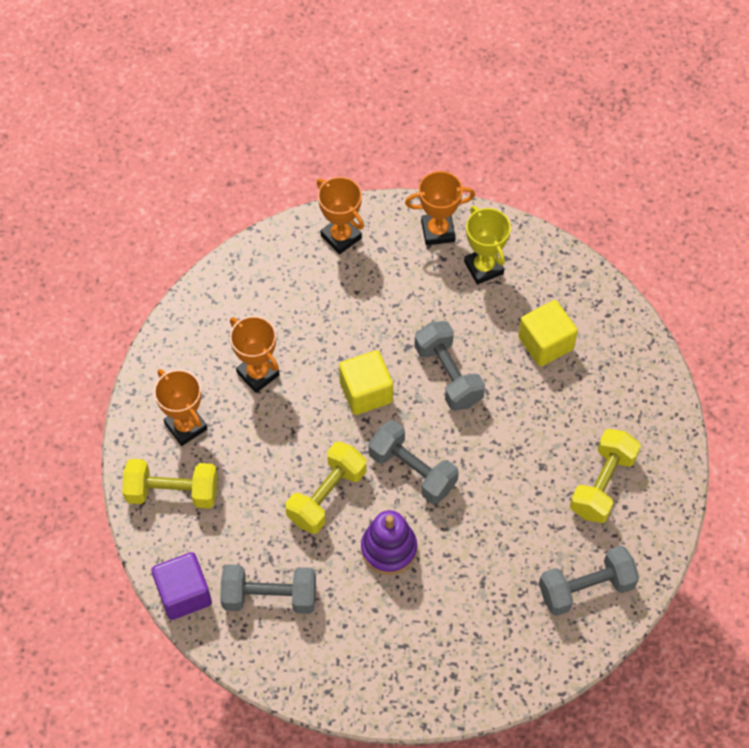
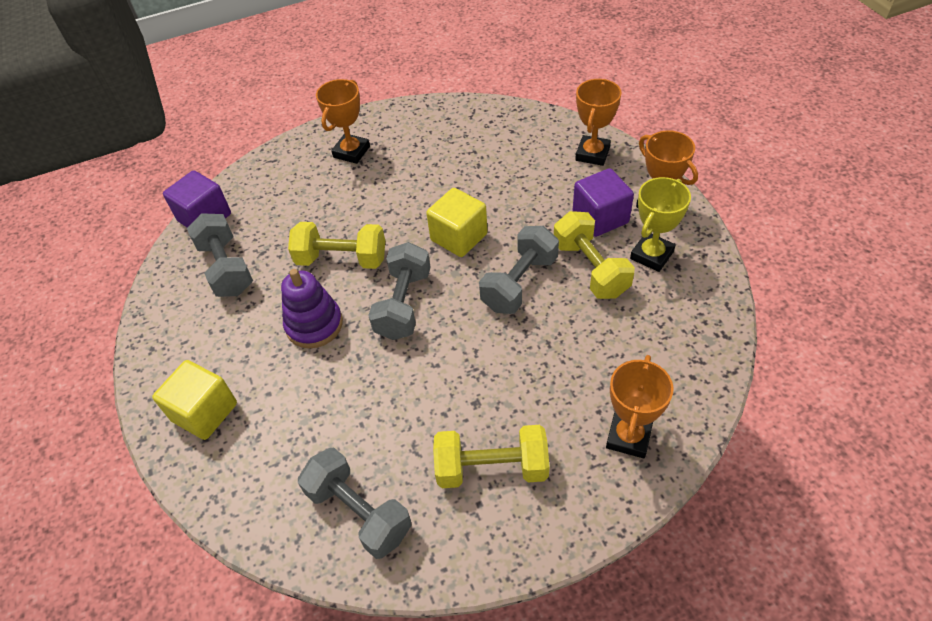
camera: 65 degrees right, 10 degrees down
(172, 492) = (290, 171): yellow dumbbell -> yellow dumbbell (590, 269)
(258, 374) = (426, 167): orange trophy -> orange trophy (628, 437)
(419, 277) = (600, 218): none -> purple cube
(545, 343) = (614, 340): yellow cube -> yellow cube (204, 412)

